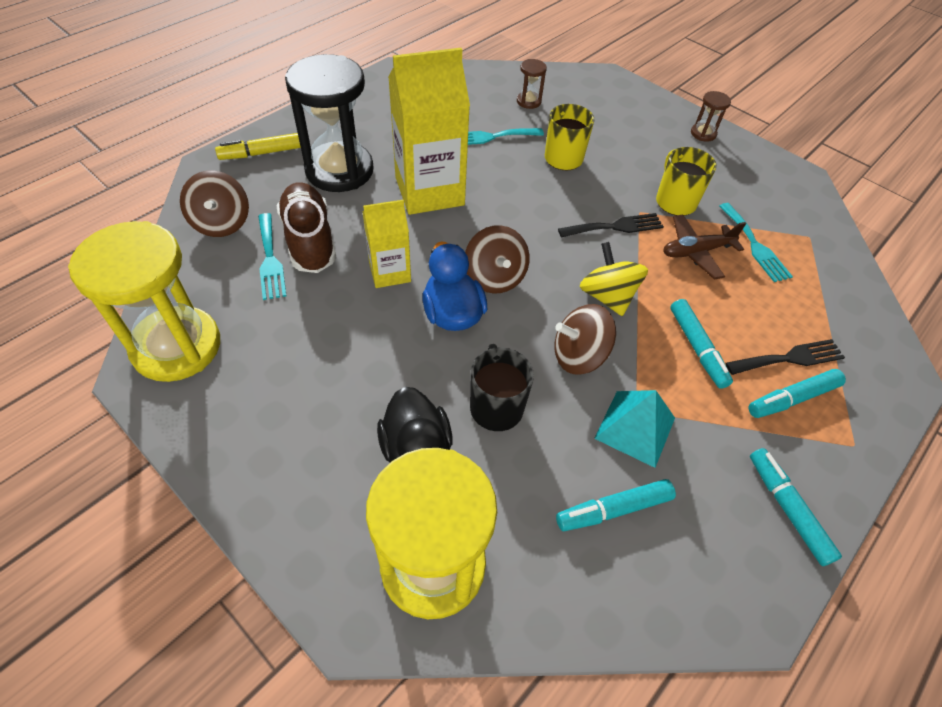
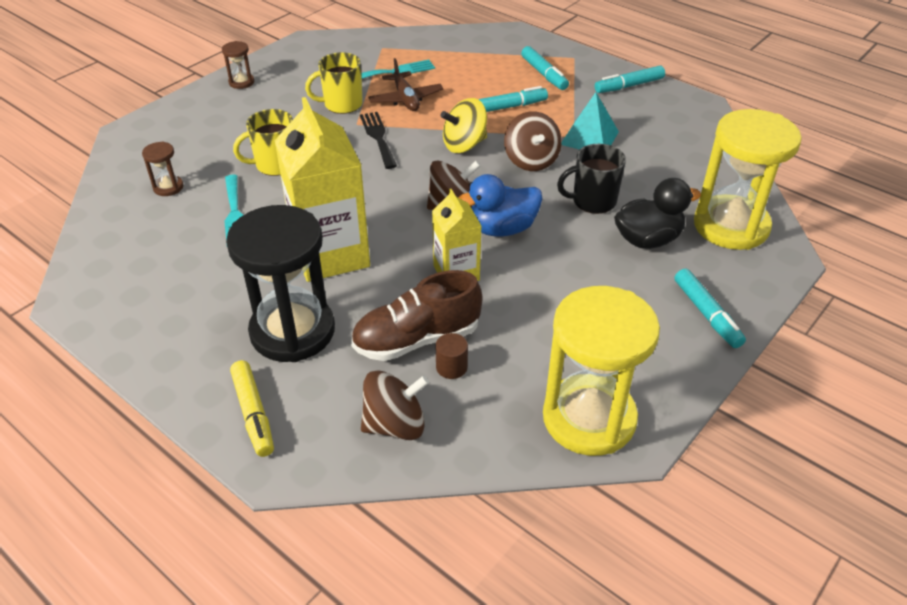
camera: 90 degrees left, 10 degrees down
(270, 260) = (451, 367): turquoise fork -> brown cylinder
(613, 509) = (657, 149): turquoise marker -> turquoise marker (707, 314)
(789, 358) = (509, 71): black fork -> none

